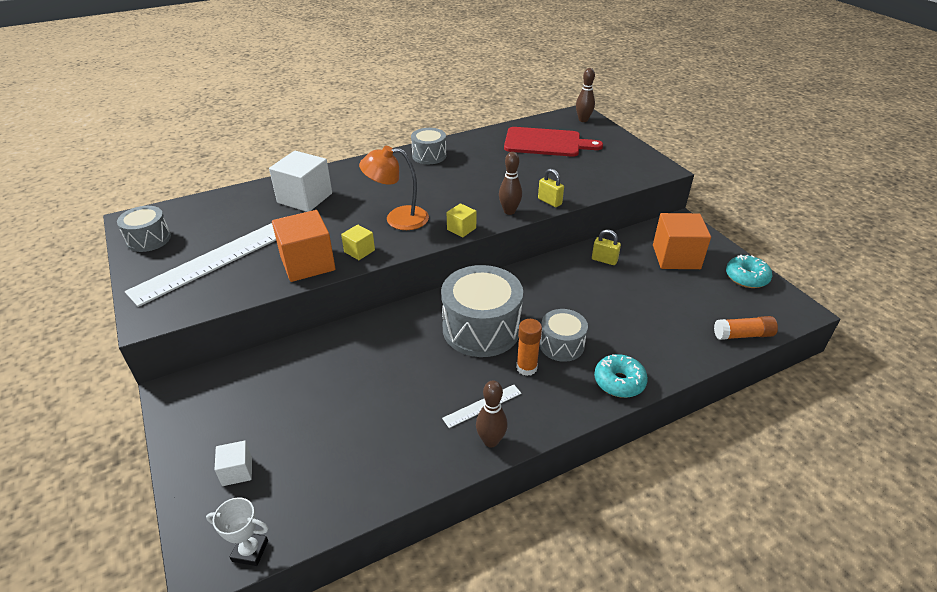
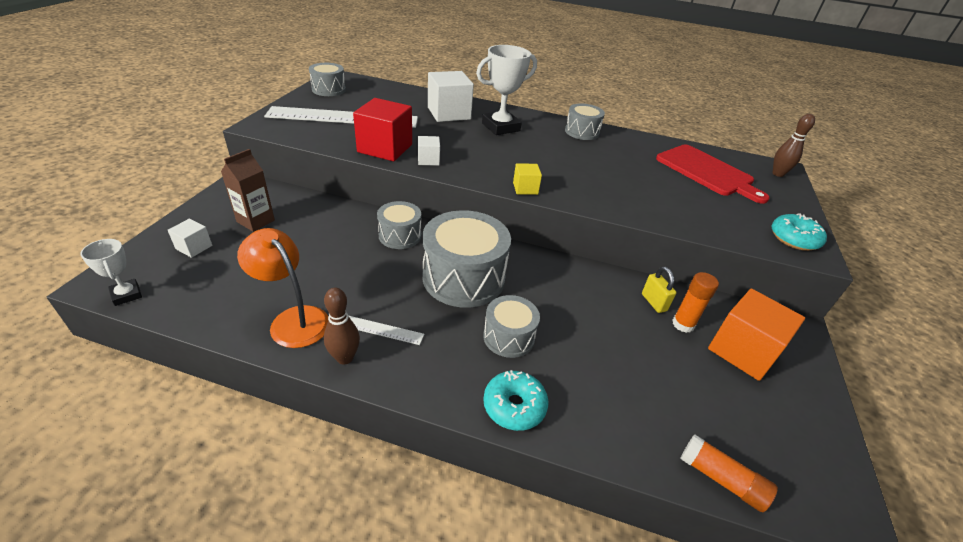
camera: 40 degrees right, 0 degrees up
(253, 409) = (255, 221): none -> brown carton
(307, 263) = (385, 148): orange cube -> red cube
(359, 251) = (428, 160): yellow cube -> white cube
(366, 186) = (501, 127): none -> white trophy
(391, 332) = (400, 236): none -> grey drum
(398, 218) = (489, 156): orange lamp -> orange lamp (293, 319)
(509, 211) = (586, 199): brown bowling pin -> none
(526, 368) = (453, 330): orange glue stick -> orange glue stick (683, 324)
(549, 201) = (637, 213): yellow padlock -> none
(746, 277) = (813, 430): turquoise donut -> turquoise donut (794, 239)

